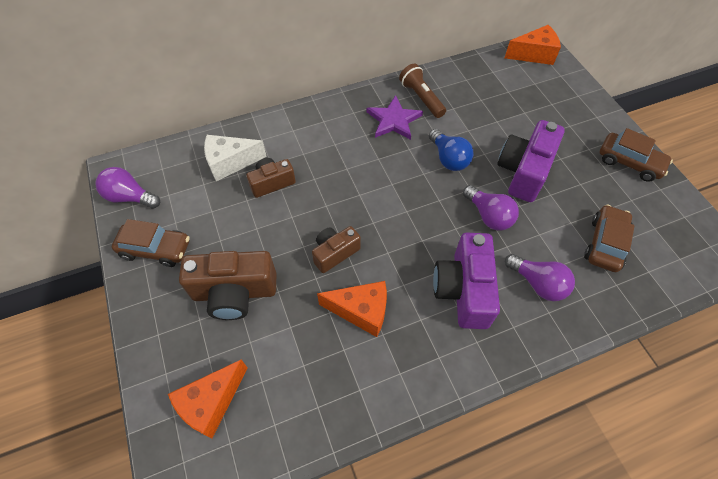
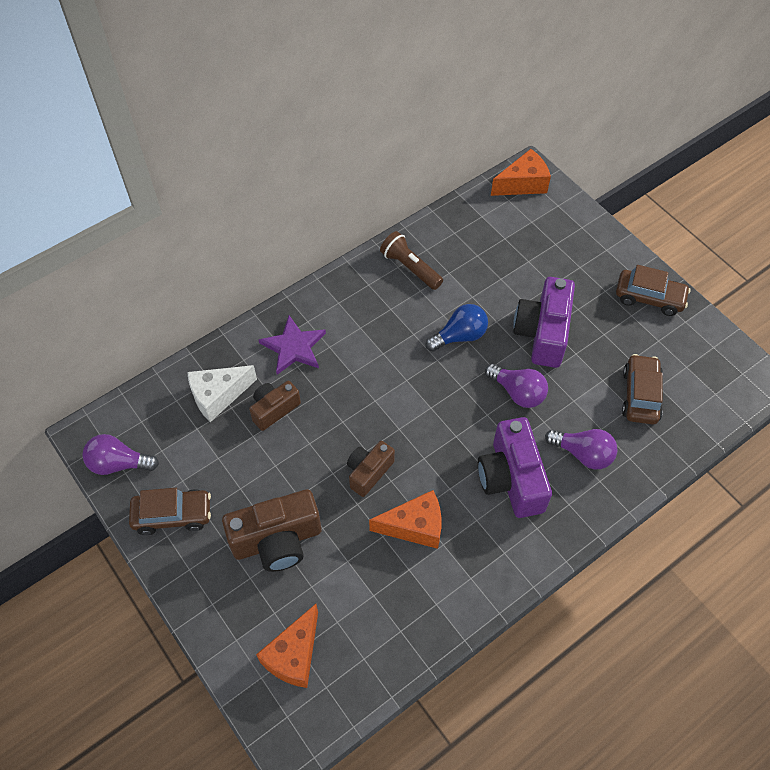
camera: 15 degrees left, 0 degrees up
(394, 120) = (387, 303): purple star -> purple star (294, 347)
(448, 159) = (459, 336): blue light bulb -> blue light bulb turned 75 degrees counterclockwise

